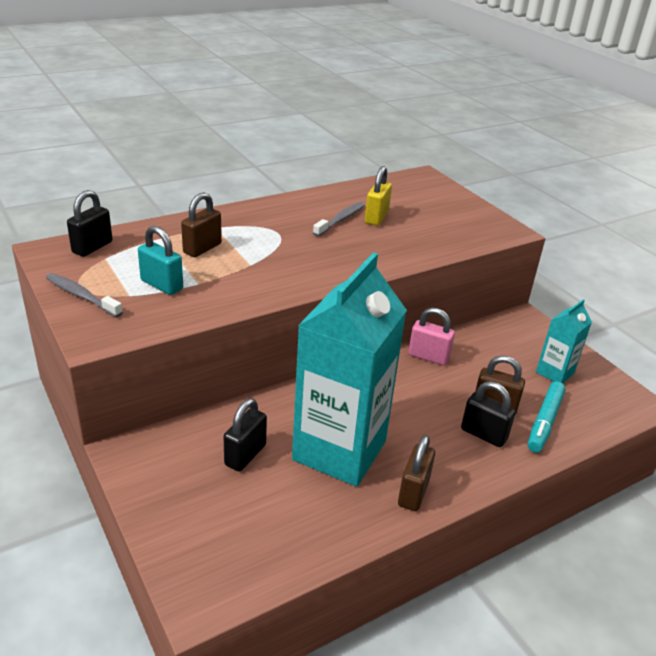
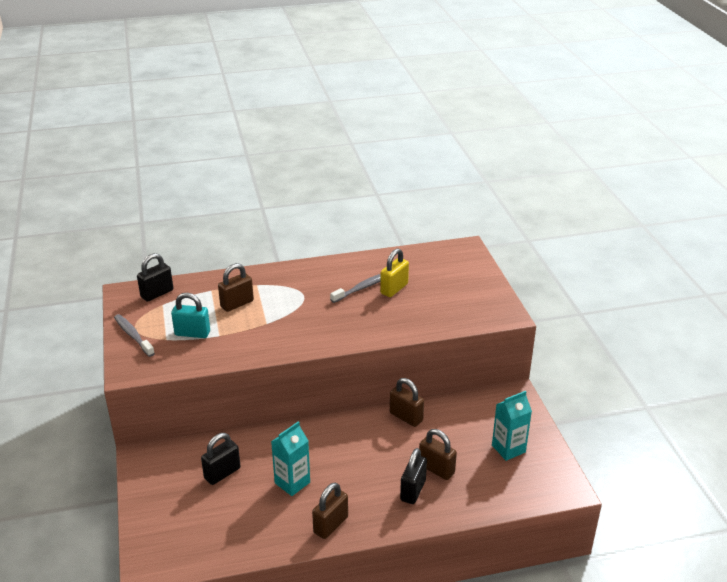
camera: 20 degrees right, 0 degrees up
(162, 285) = (192, 333): turquoise padlock -> turquoise padlock turned 45 degrees counterclockwise
(339, 450) = (292, 483): turquoise carton -> turquoise carton, size x0.46
(428, 357) = (406, 417): pink padlock -> brown padlock
(483, 434) = (413, 490): black padlock -> black padlock turned 60 degrees clockwise
(544, 422) = (471, 489): turquoise marker -> none

